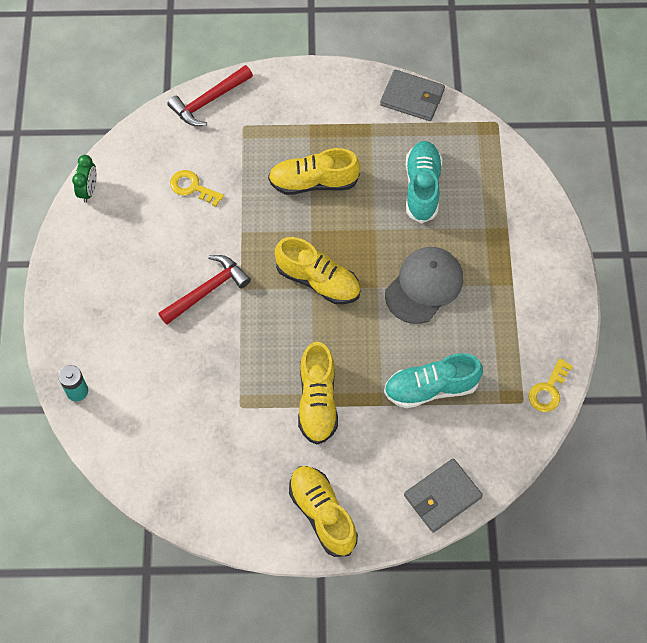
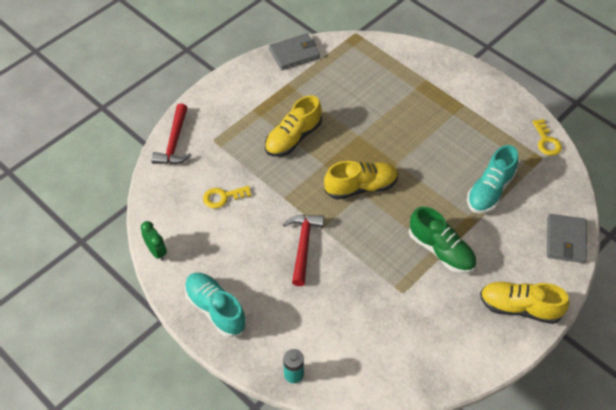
camera: 45 degrees left, 10 degrees down
(317, 401) = (441, 250): yellow shoe -> green shoe
(422, 188) = (357, 94): turquoise shoe -> turquoise shoe (215, 309)
(424, 286) = (421, 142): grey cap -> none

